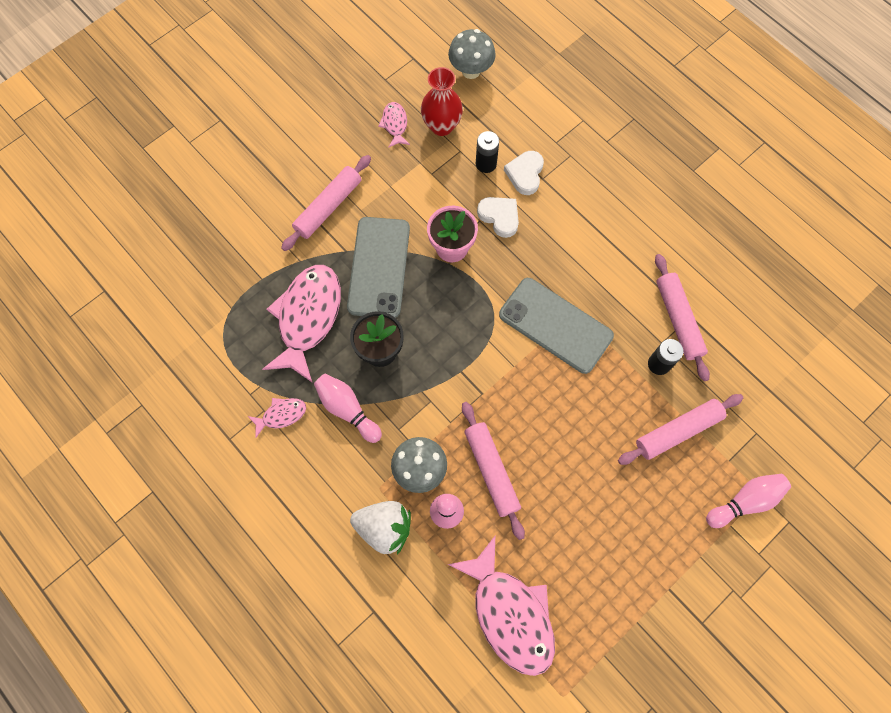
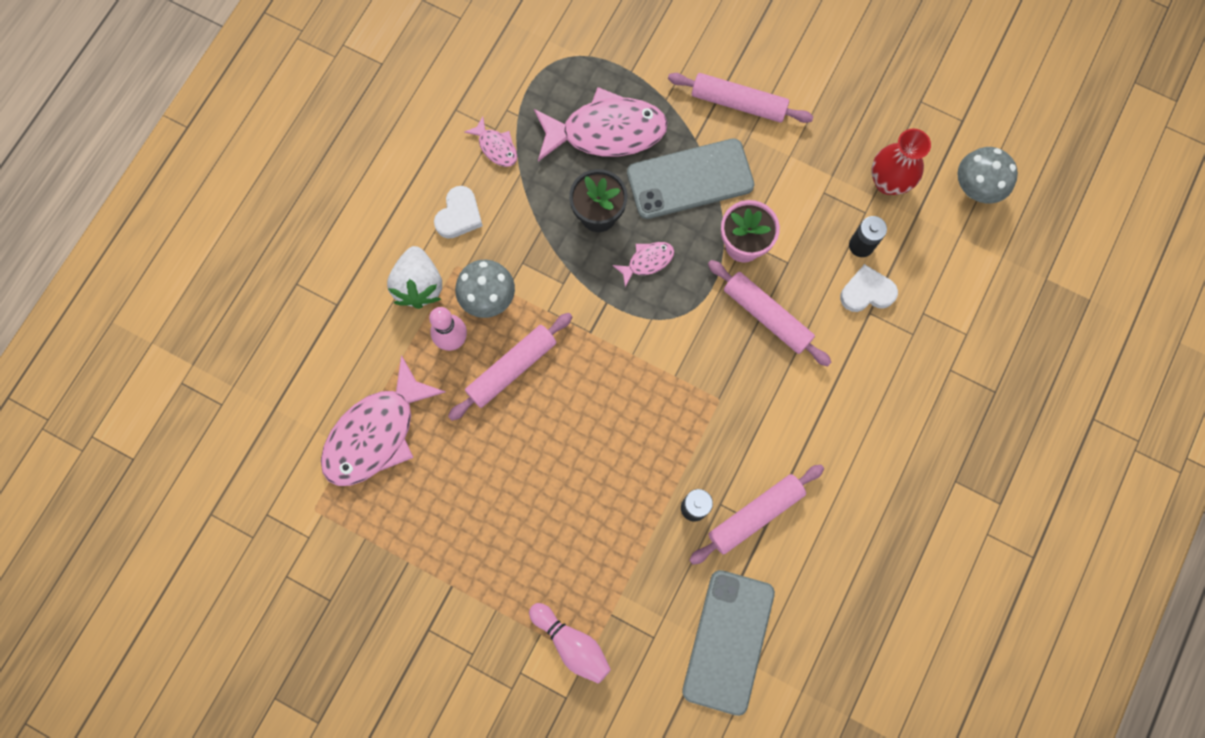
camera: 70 degrees right, 5 degrees up
(347, 409) = (524, 206): pink bowling pin -> none
(395, 124) = (868, 132): pink fish -> pink fish (647, 261)
(499, 217) = (801, 282): white heart -> white heart (459, 215)
(555, 325) = (696, 383): grey phone -> grey phone (728, 641)
(678, 431) = (624, 550): pink rolling pin -> pink rolling pin (766, 316)

